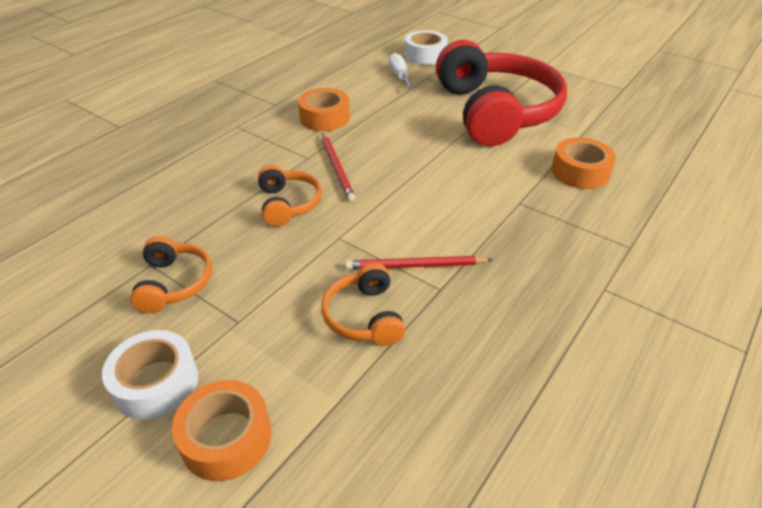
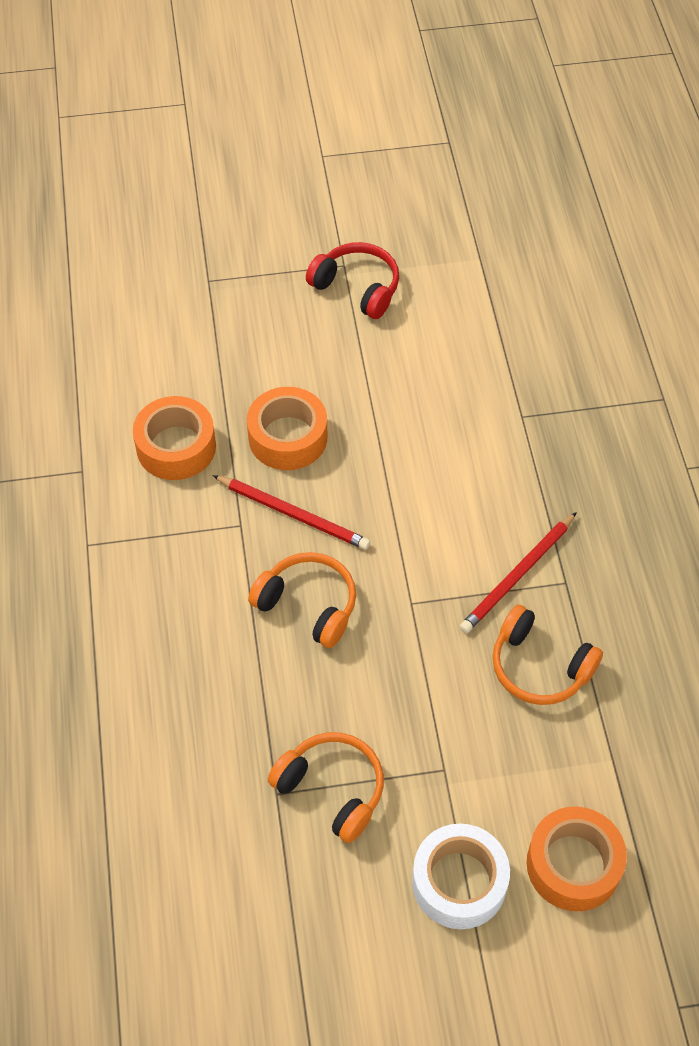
camera: 45 degrees left, 15 degrees up
(399, 76) = (171, 300): white screwdriver -> none
(425, 55) = (155, 233): white tape -> none
(495, 112) = (357, 288): red headphones -> red headphones, size x0.44
(580, 172) = (534, 325): orange tape -> orange tape (288, 437)

